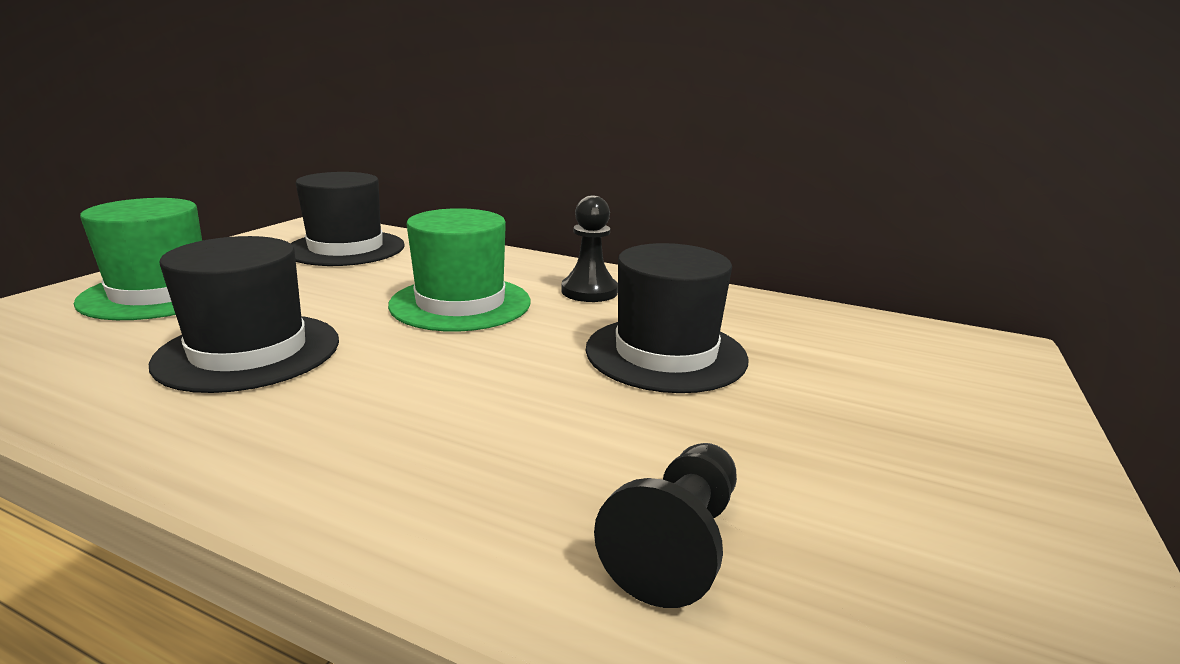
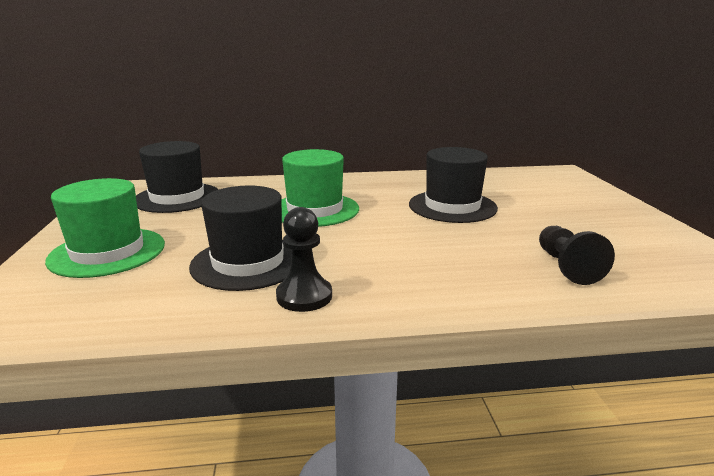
camera: 30 degrees left, 0 degrees up
(589, 291) = (369, 188): black pawn -> black pawn (304, 296)

